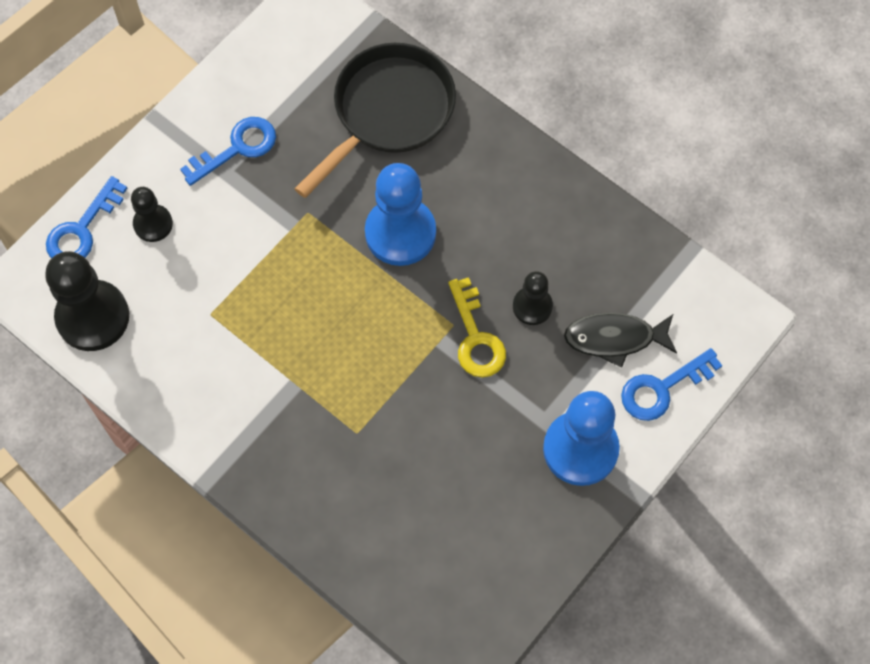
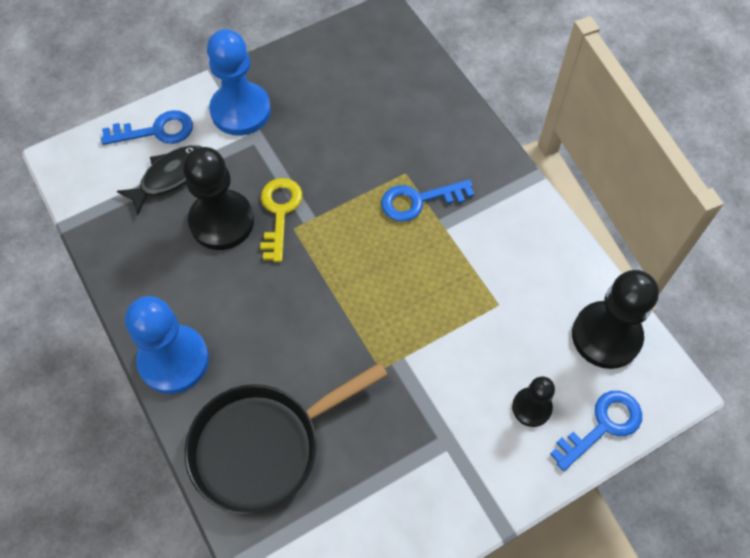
camera: 160 degrees left, 5 degrees down
(237, 148) = (427, 460): blue key -> blue key (418, 201)
(400, 233) = (304, 320): blue pawn -> blue pawn (174, 360)
(532, 306) = (222, 221): black pawn -> black pawn, size x1.82
(614, 338) = (170, 176): black fish -> black fish turned 60 degrees counterclockwise

